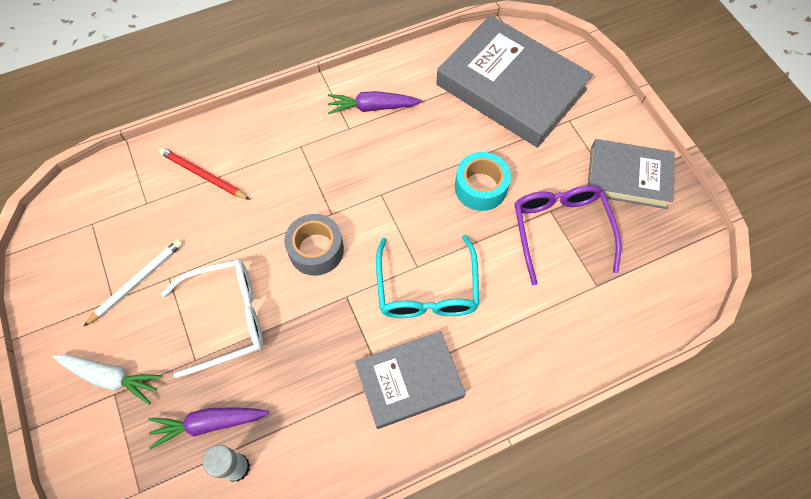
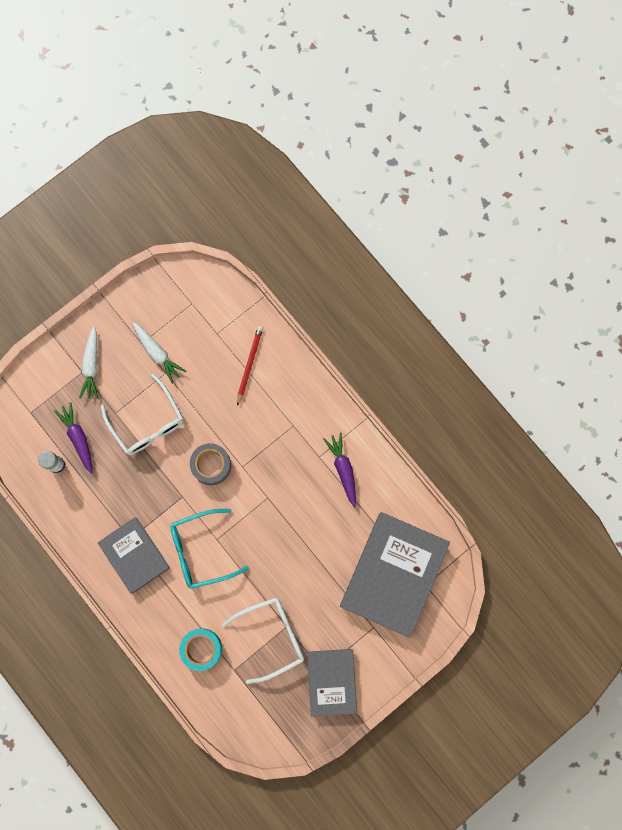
camera: 75 degrees right, 15 degrees up
(137, 282) = (157, 353): white pencil -> white carrot
(480, 187) = (292, 570): turquoise tape -> turquoise tape (201, 649)
(560, 230) = (272, 636): purple glasses -> white glasses

